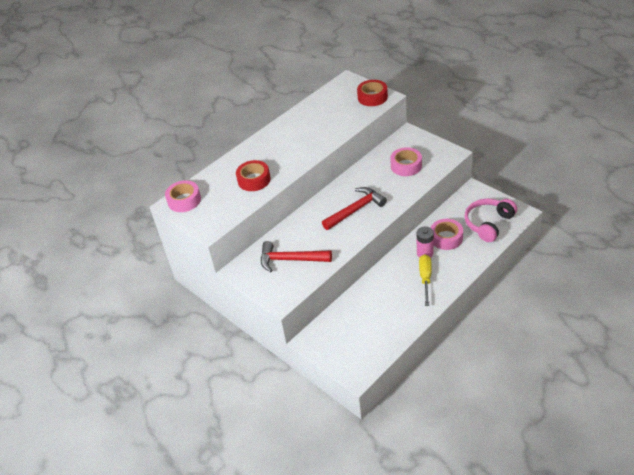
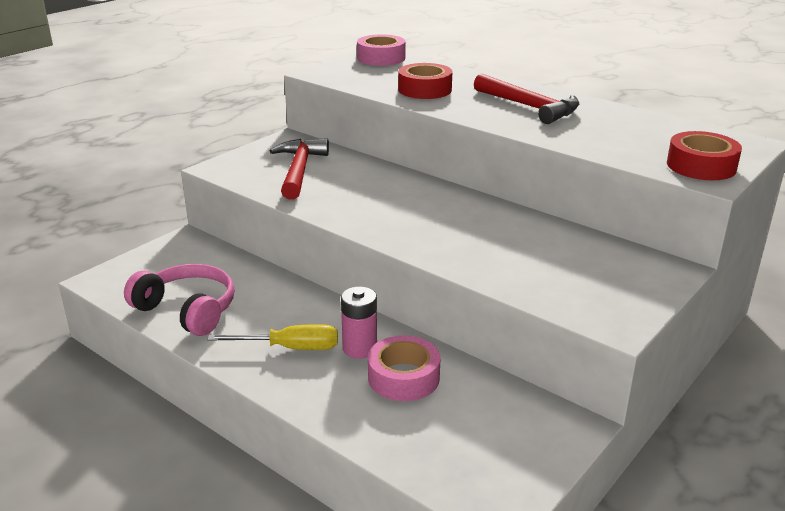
camera: 80 degrees right, 15 degrees down
(355, 210) = (414, 216): red hammer -> red hammer (529, 107)
(406, 166) = (554, 266): pink tape -> none
(488, 223) = (452, 444): pink headphones -> pink headphones (187, 310)

